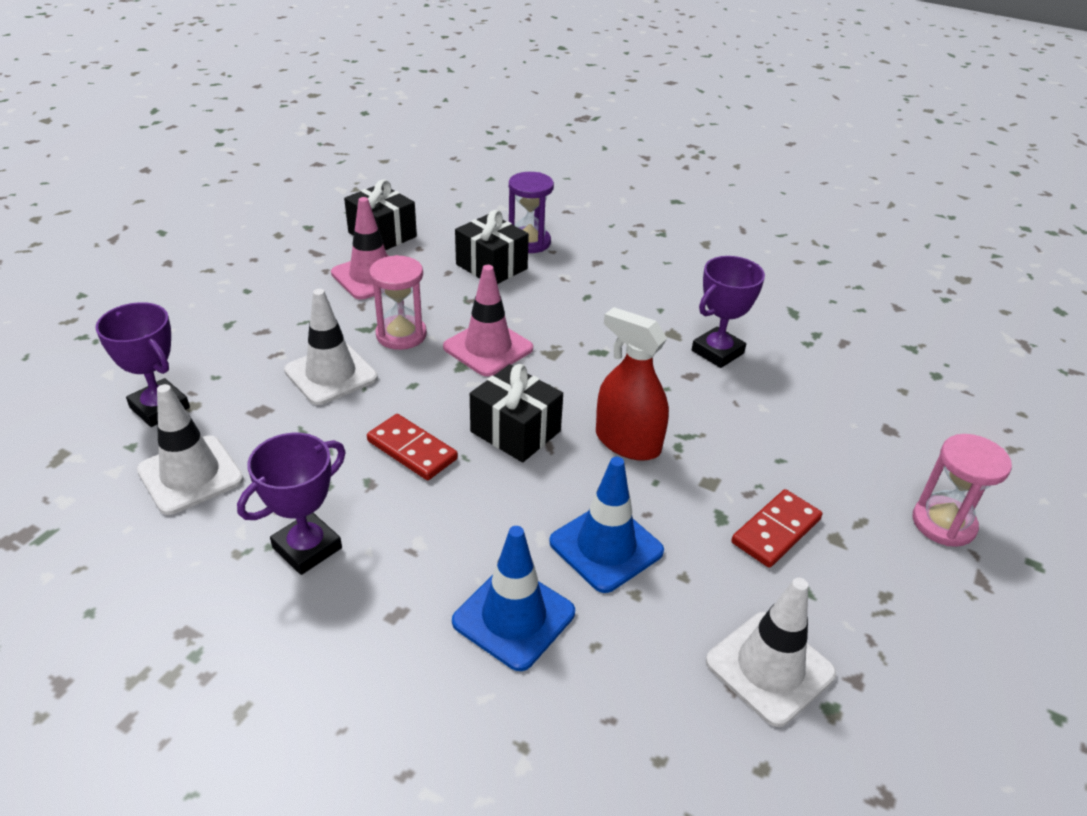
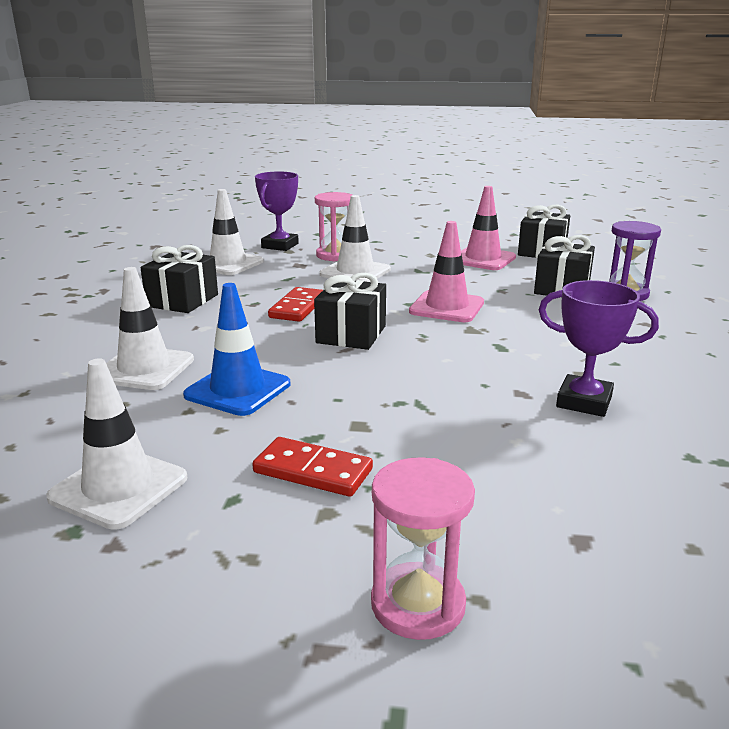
camera: 70 degrees right, 15 degrees down
(307, 548) = (182, 300): purple trophy -> black gift
(401, 335) = (425, 280): pink hourglass -> pink hourglass (335, 255)
(513, 617) = (144, 369): blue traffic cone -> white traffic cone
(627, 442) = (381, 378): red spray bottle -> none

